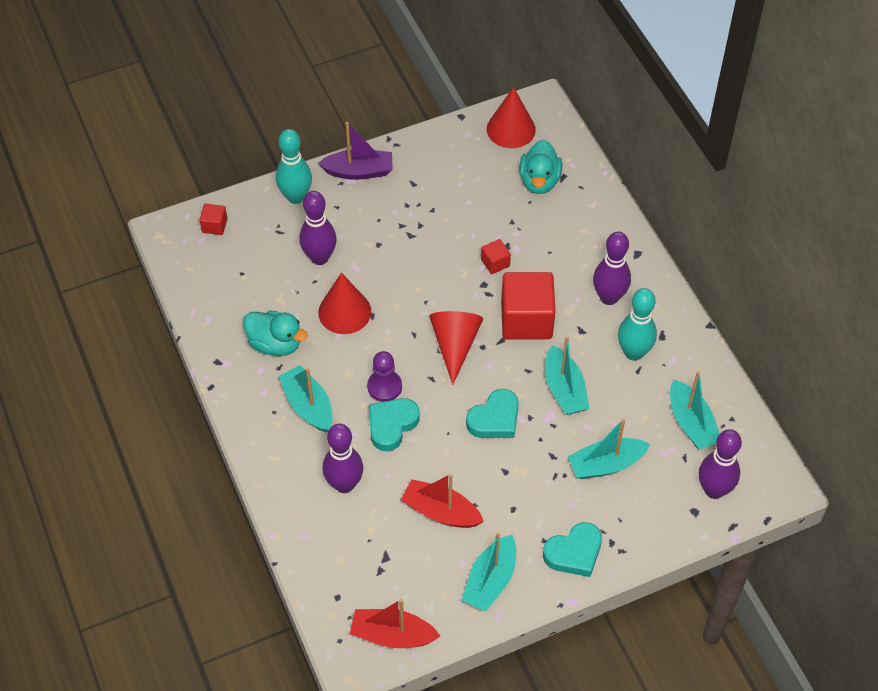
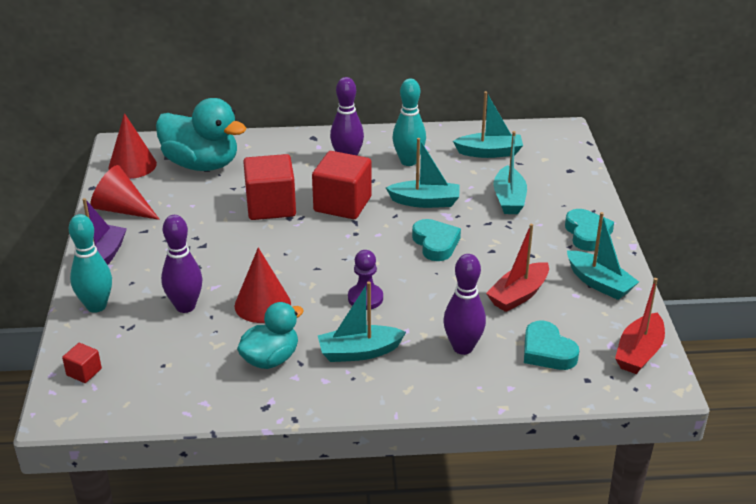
camera: 70 degrees left, 20 degrees down
(391, 425) = (411, 303): turquoise heart -> turquoise heart (547, 351)
(455, 345) = (344, 247): red cone -> red cone (122, 209)
(495, 263) = (271, 206): red cube -> red cube, size x2.19
(539, 181) = (202, 164): turquoise duck -> turquoise duck, size x1.62
(714, 490) = (554, 157): purple bowling pin -> none

